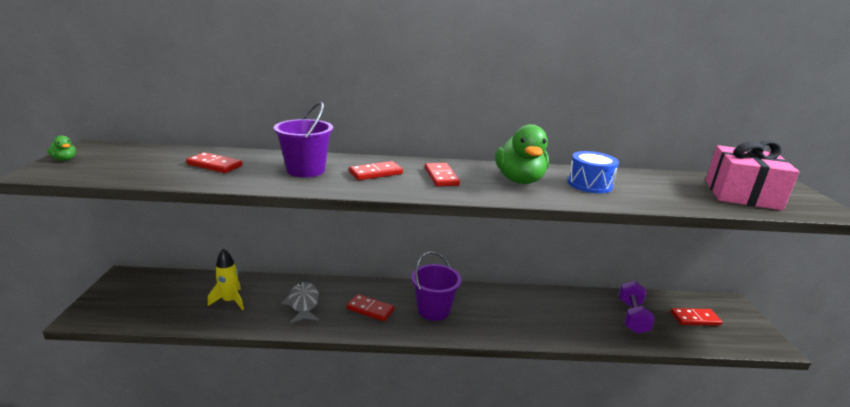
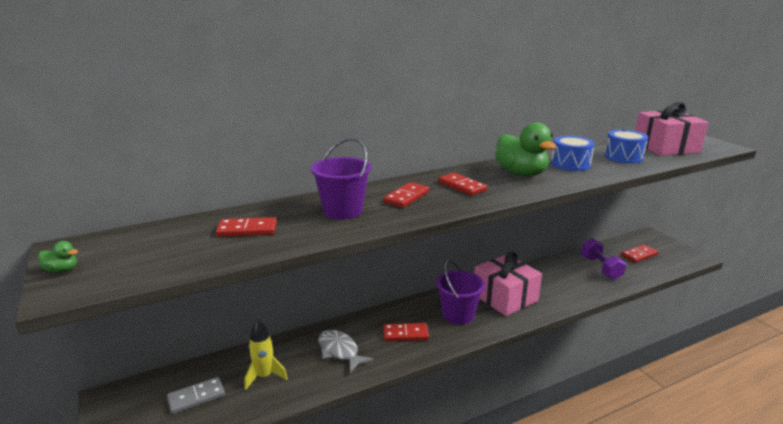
camera: 25 degrees left, 0 degrees up
(172, 298) = (196, 397): none -> grey domino
(495, 310) = (505, 297): none -> pink gift
(667, 192) = (623, 157): none -> blue drum

